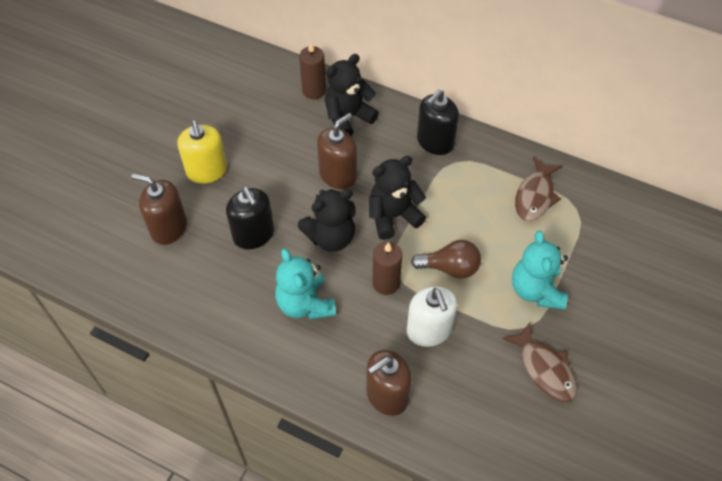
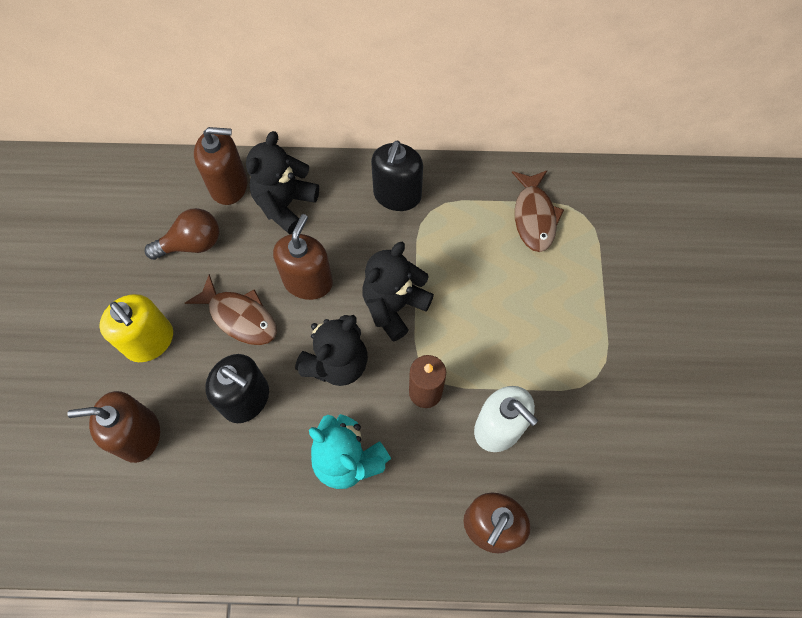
camera: 25 degrees left, 10 degrees up
(314, 91) = (229, 185): brown candle -> brown soap dispenser
(450, 268) = (485, 342): brown light bulb -> brown light bulb (192, 244)
(536, 290) = (587, 328): turquoise teddy bear -> none
(544, 369) = (638, 417): brown fish -> brown fish (239, 317)

